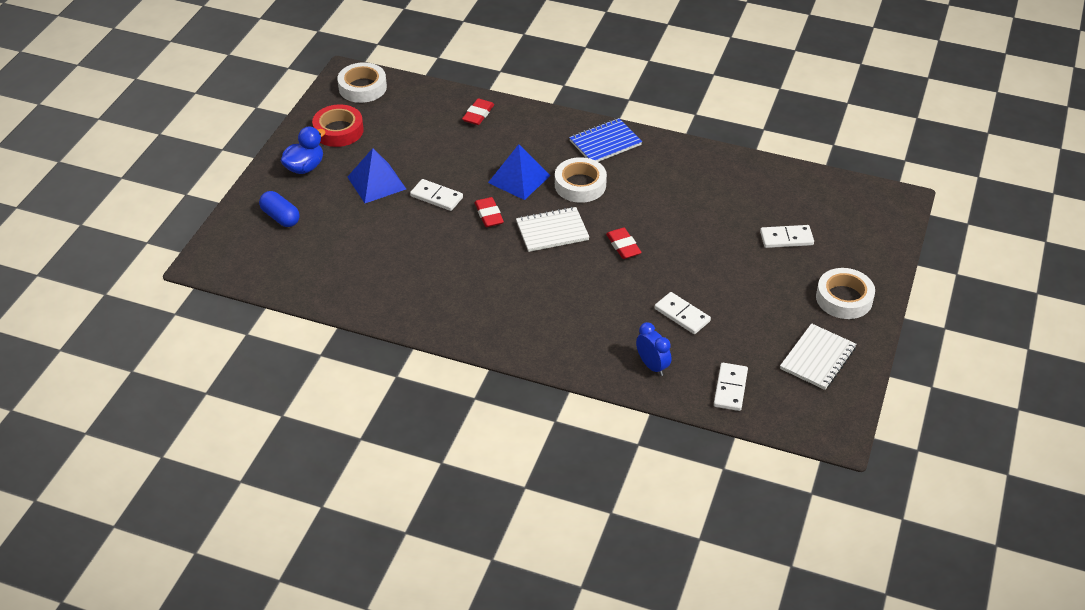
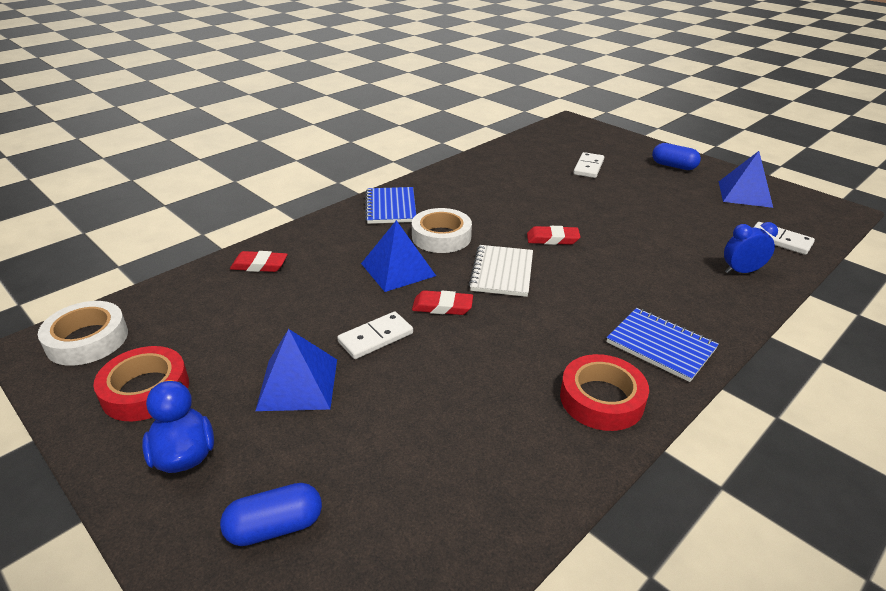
camera: 65 degrees left, 10 degrees down
(439, 311) = (601, 399): none -> red tape
(478, 114) = (259, 265): red eraser -> red eraser turned 45 degrees counterclockwise
(513, 330) = (660, 346): none -> blue notebook
(682, 315) = (669, 236): white domino -> none
(817, 358) = (745, 194): white notebook -> blue pyramid
(844, 298) = (673, 166): white tape -> blue capsule

